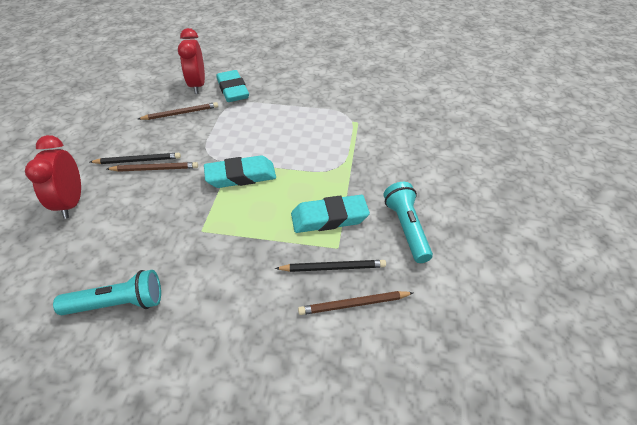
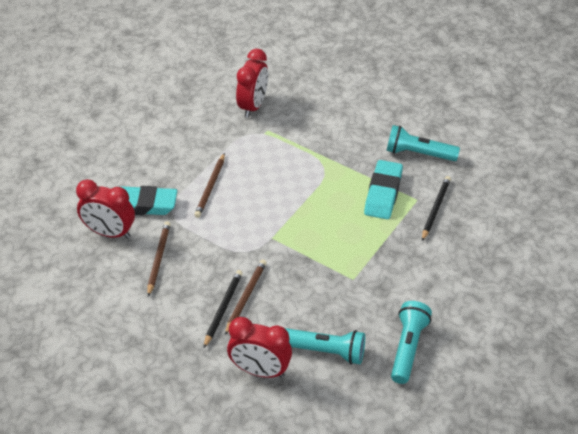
camera: 65 degrees left, 0 degrees up
(101, 239) = (325, 351): none -> turquoise flashlight
(241, 176) = (296, 235): turquoise eraser -> none
(354, 304) = (473, 209): brown pencil -> brown pencil (210, 187)
(379, 106) = (253, 106): none -> red clock

